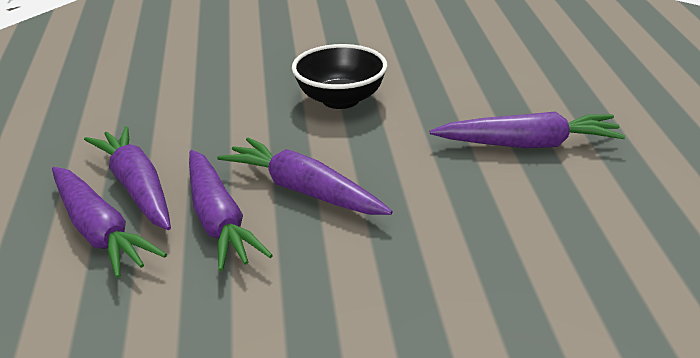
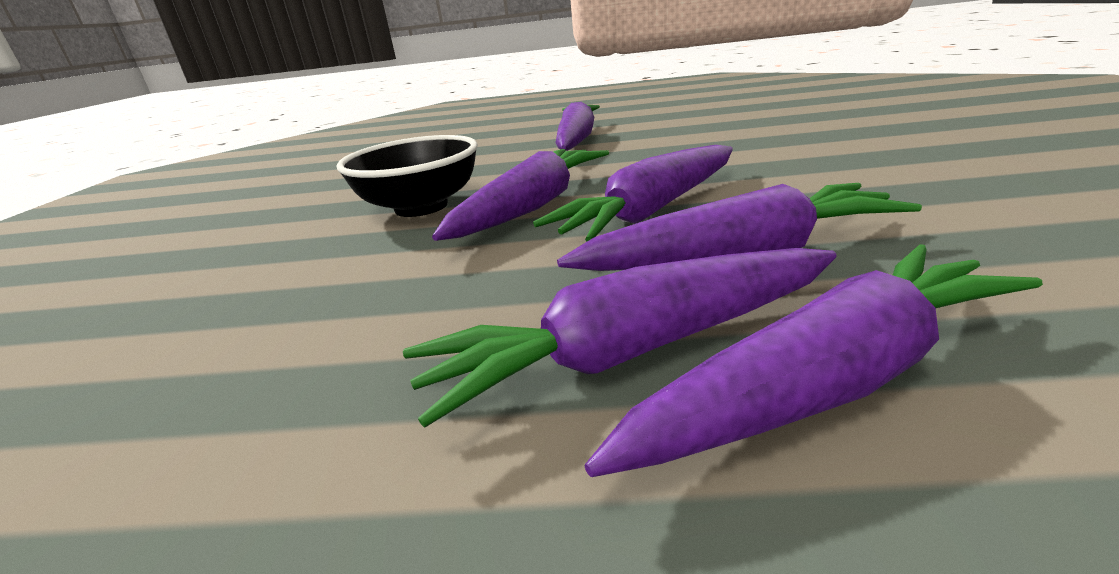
camera: 80 degrees left, 5 degrees down
(327, 143) = (532, 207): none -> purple carrot

